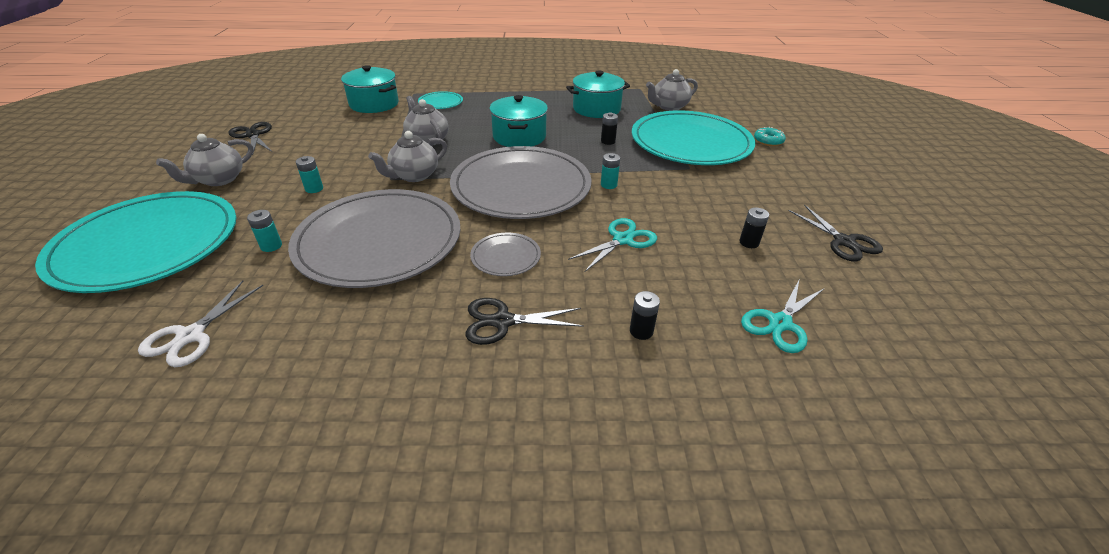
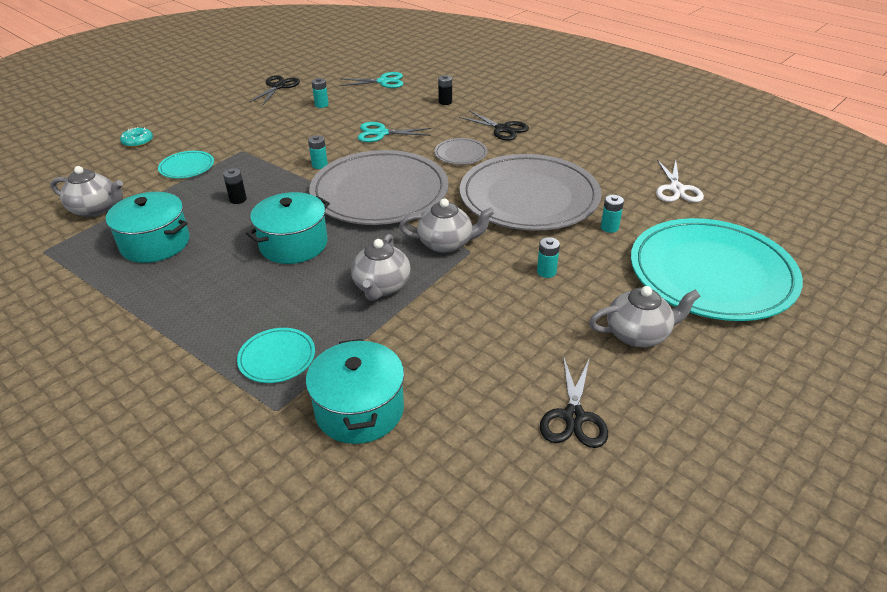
camera: 135 degrees left, 0 degrees up
(191, 335) = (676, 189): white scissors -> white scissors turned 120 degrees clockwise
(690, 143) = (187, 167): turquoise plate -> turquoise plate, size x0.42
(749, 242) = (321, 105): black battery -> turquoise battery

